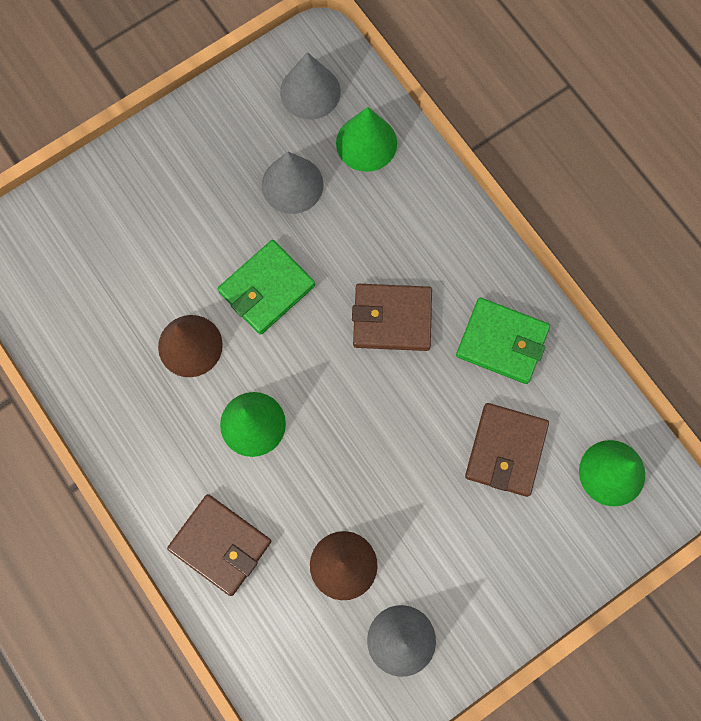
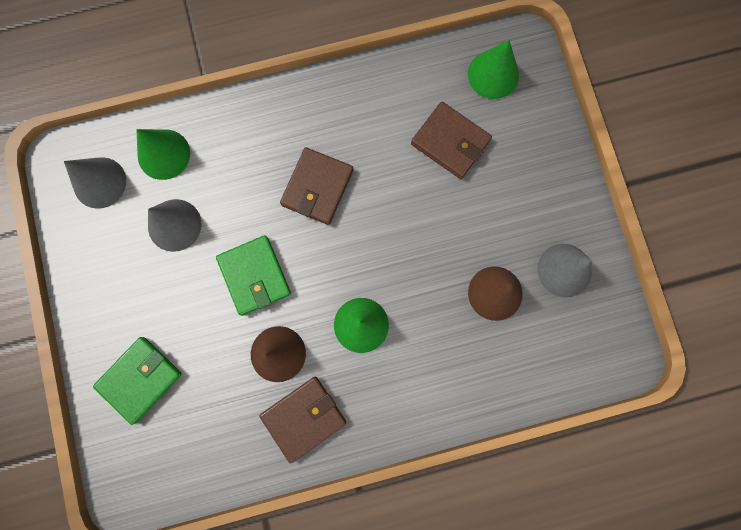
camera: 70 degrees left, 5 degrees up
(220, 545) = (447, 382): brown wallet -> brown wallet (303, 418)
(502, 342) = (367, 113): green wallet -> green wallet (140, 379)

